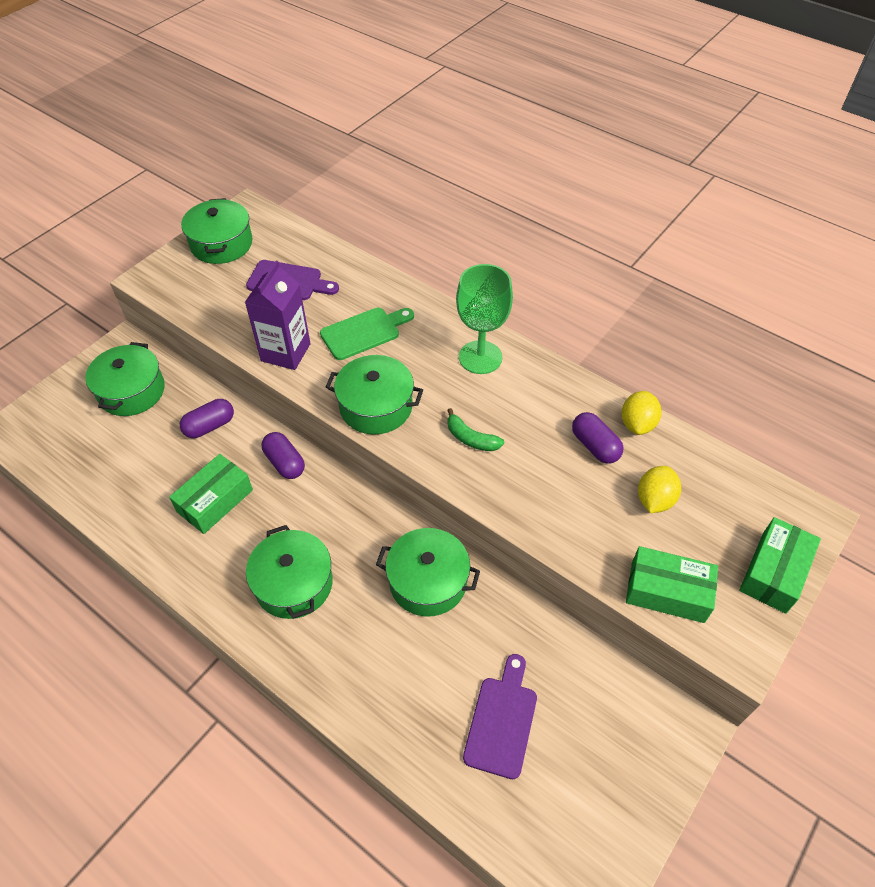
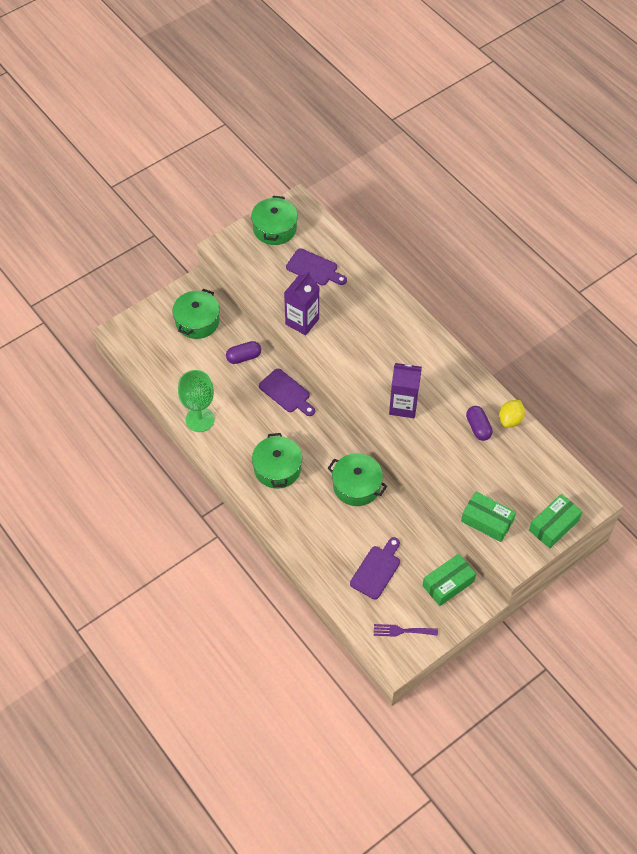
camera: 15 degrees right, 5 degrees up
(215, 501) = (239, 407): green box -> green box (448, 583)
(284, 463) = (286, 392): purple capsule -> purple cutting board
(364, 332) = (355, 318): green cutting board -> none
(376, 406) = (350, 371): green pot -> none
(471, 438) = (403, 406): green banana -> purple carton
(480, 357) = (426, 352): green goblet -> green goblet (200, 419)
(580, 830) = (402, 631): none -> purple fork
(654, 500) = (501, 468): yellow lemon -> none

